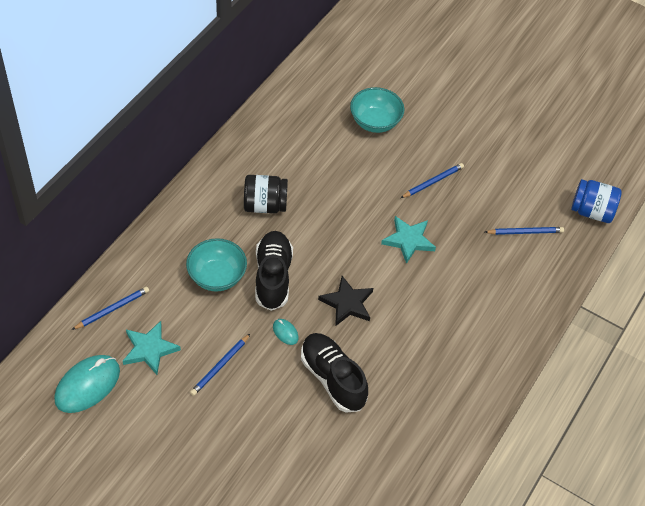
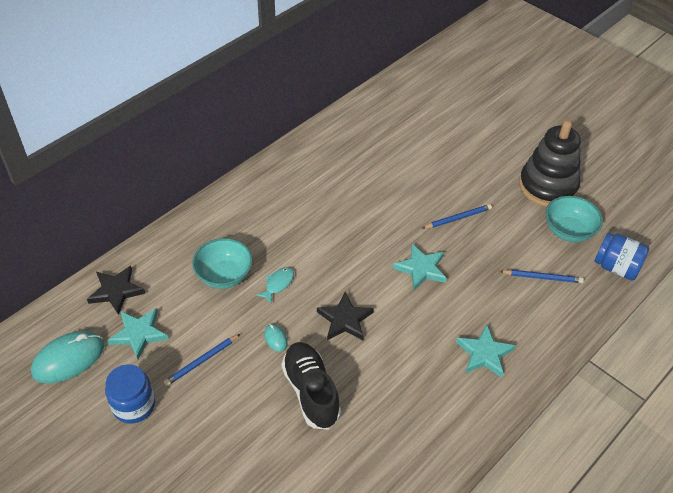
camera: 15 degrees right, 5 degrees down
(112, 309) = (116, 291): blue pencil -> black star
(167, 419) = (134, 405): none -> blue jar
(265, 205) = (289, 217): black jar -> none
(273, 277) = (278, 284): black shoe -> turquoise fish
(375, 122) = (413, 158): turquoise bowl -> turquoise bowl (568, 231)
(485, 316) = (484, 353): none -> turquoise star
(513, 135) = (547, 186): none -> black stacking toy

